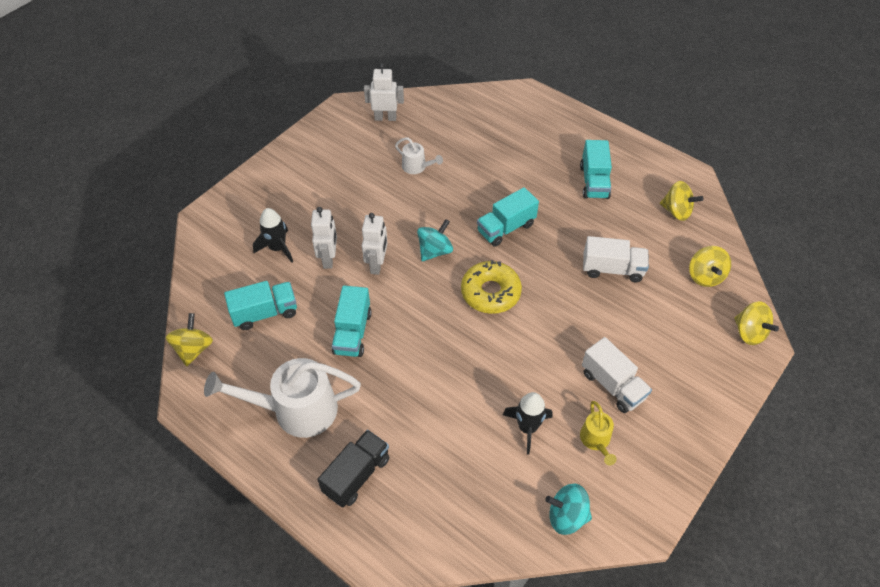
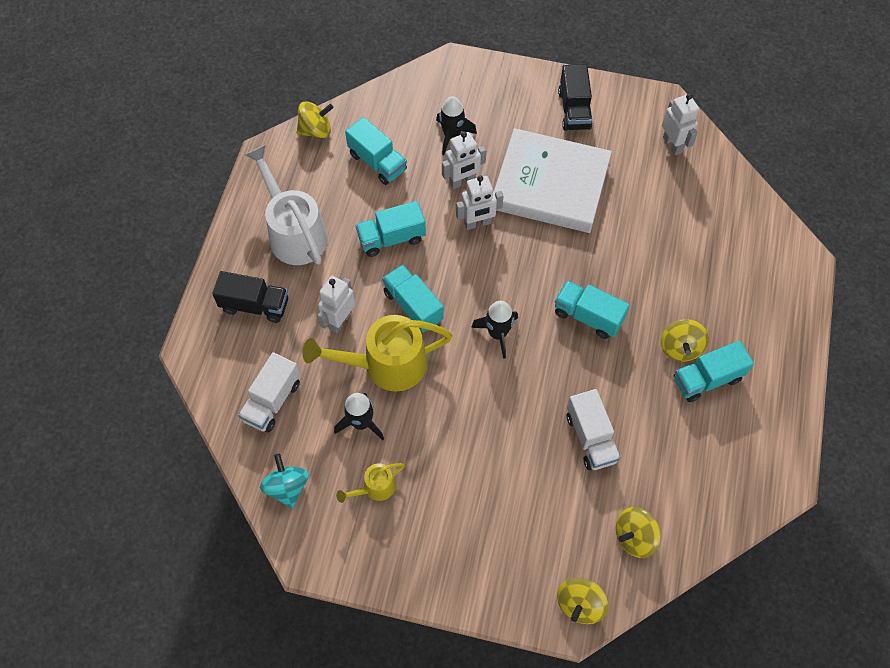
camera: 65 degrees right, 10 degrees up
(312, 160) = (574, 110): none -> black truck
(372, 203) = (550, 185): none -> white book
(414, 406) = (340, 320): none -> white robot
(417, 167) = (621, 203): white watering can -> none
(431, 342) = (413, 306): none -> turquoise truck
(435, 251) = (521, 264): turquoise spinning top -> none
(479, 386) = (385, 365): none -> yellow watering can
(490, 292) = (497, 334): yellow donut -> black rocket
(612, 385) = (444, 483): white truck -> white truck (272, 401)
(676, 211) = (715, 480): yellow spinning top -> yellow spinning top (680, 348)

